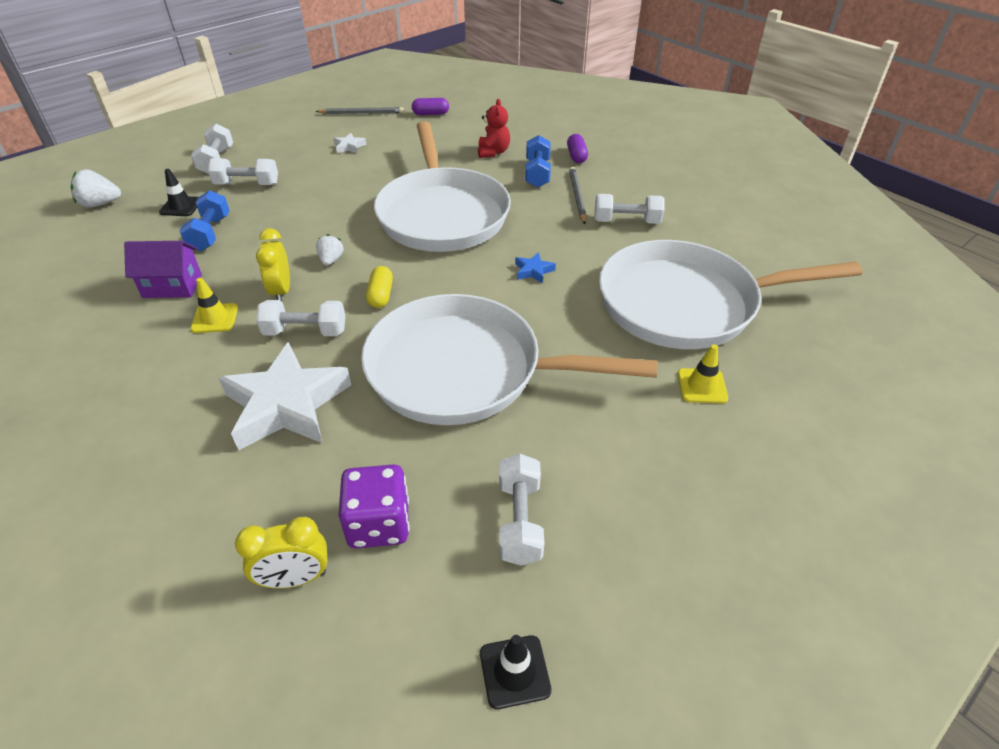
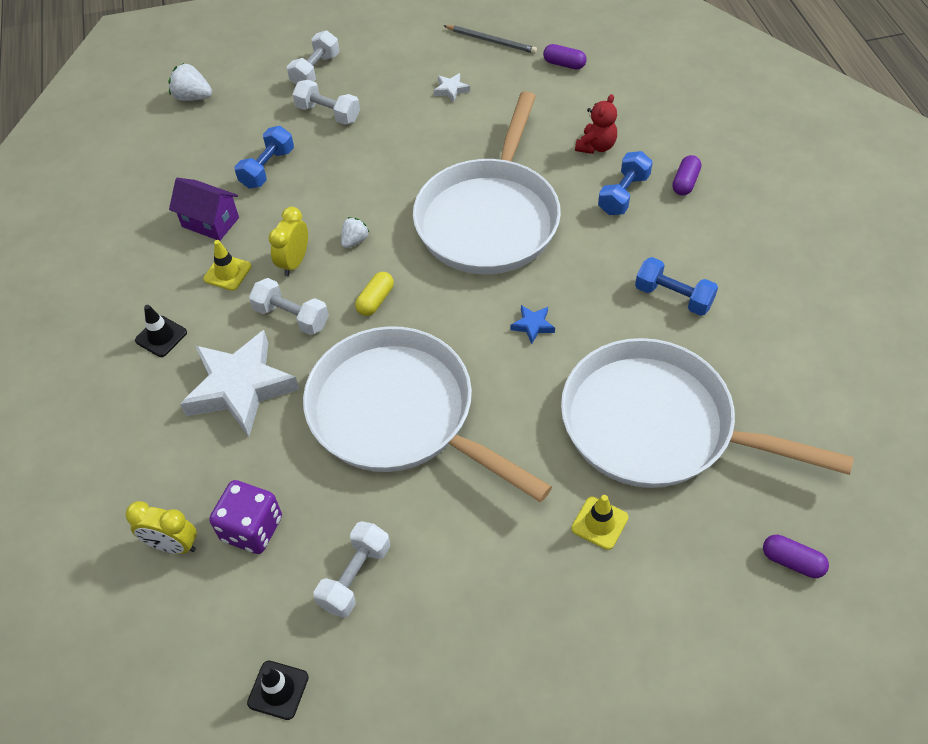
camera: 30 degrees right, 10 degrees up
(181, 206) = (258, 124): black traffic cone -> black traffic cone (161, 336)
(577, 196) = (644, 243): grey pencil -> none
(626, 222) = (673, 297): white dumbbell -> blue dumbbell
(863, 355) = (792, 561): none -> purple capsule

